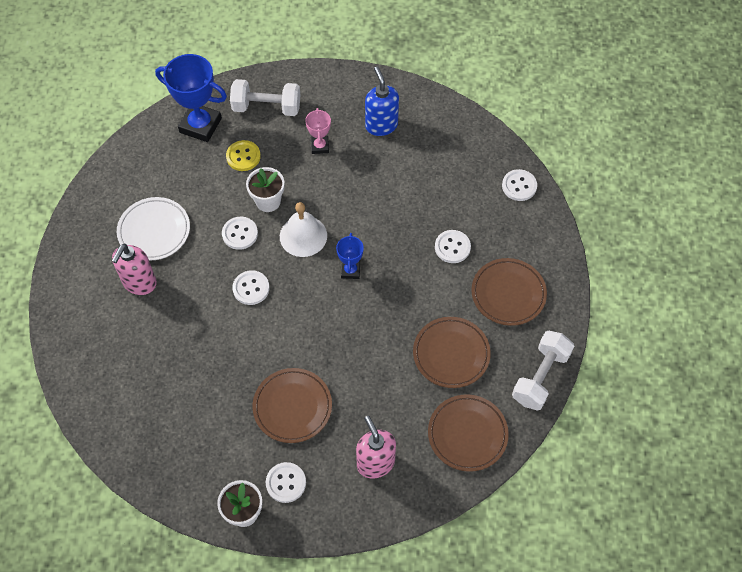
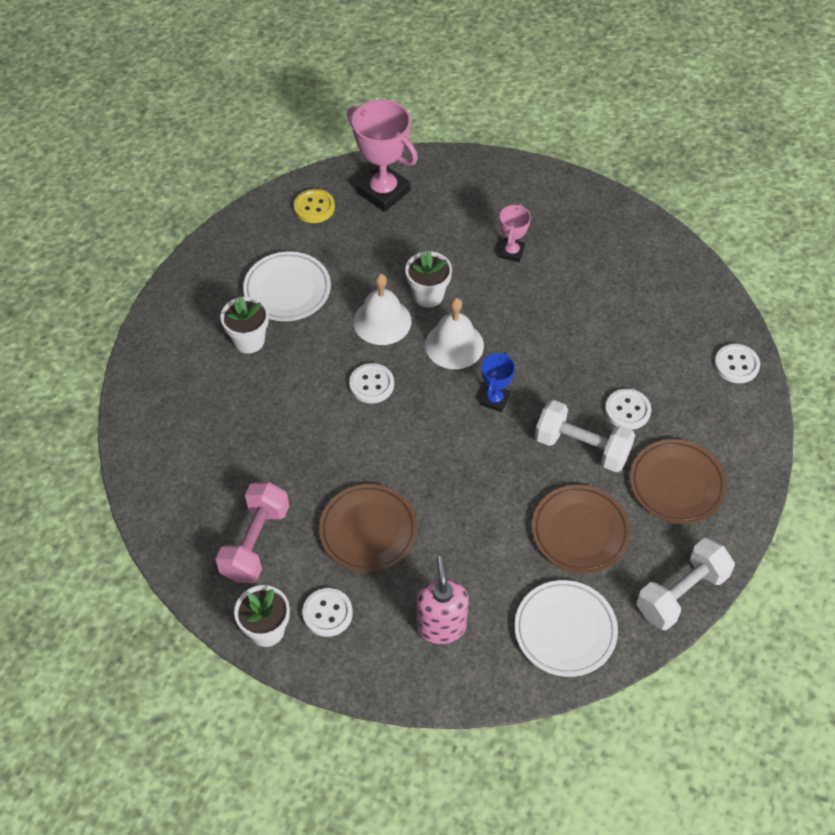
camera: 20 degrees right, 5 degrees down
(139, 283) = (249, 340): pink soap dispenser -> white flower pot
(200, 125) = (383, 192): blue trophy -> pink trophy
(208, 446) = (255, 542): none -> pink dumbbell
(240, 234) = (382, 321): white button -> white bell
(243, 156) = (419, 239): yellow button -> yellow button (314, 207)
(266, 107) = (466, 193): white dumbbell -> white dumbbell (582, 447)
(381, 125) = (593, 249): blue soap dispenser -> none
(467, 434) = (565, 630): brown plate -> white plate

